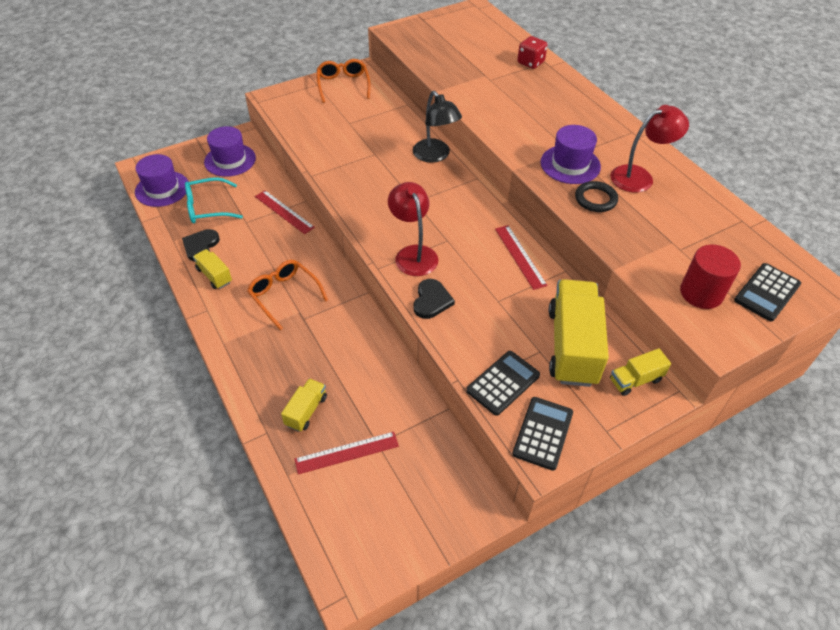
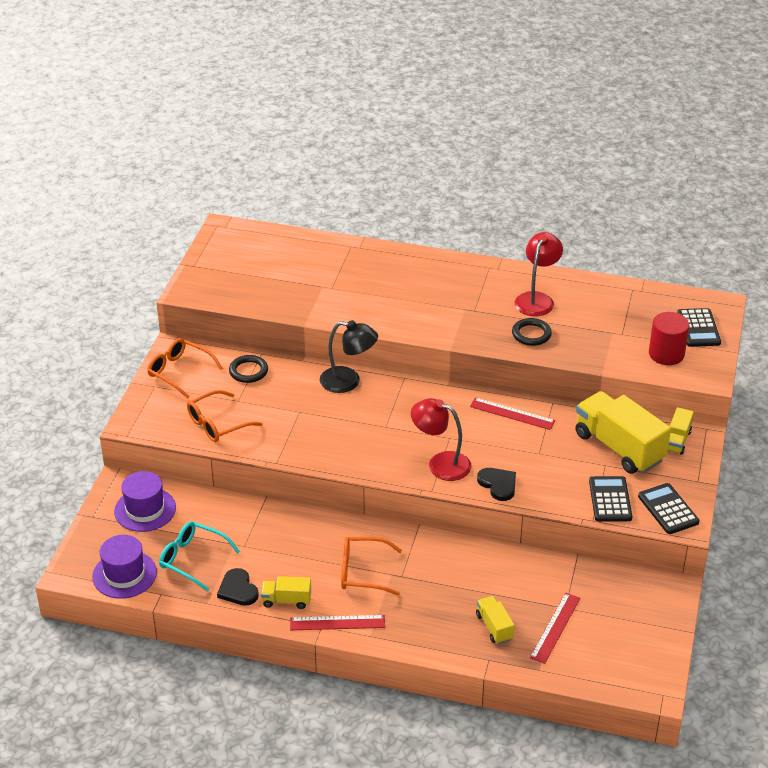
camera: 45 degrees left, 10 degrees down
(207, 207) = (192, 559): turquoise glasses -> turquoise glasses turned 90 degrees clockwise
(284, 212) = (263, 516): red ruler -> red ruler (337, 623)
(315, 128) = (217, 424): none -> orange glasses
(383, 109) = (248, 371): none -> black ring
(530, 63) = (341, 254): red dice -> none
(570, 164) = (482, 320): purple hat -> none

